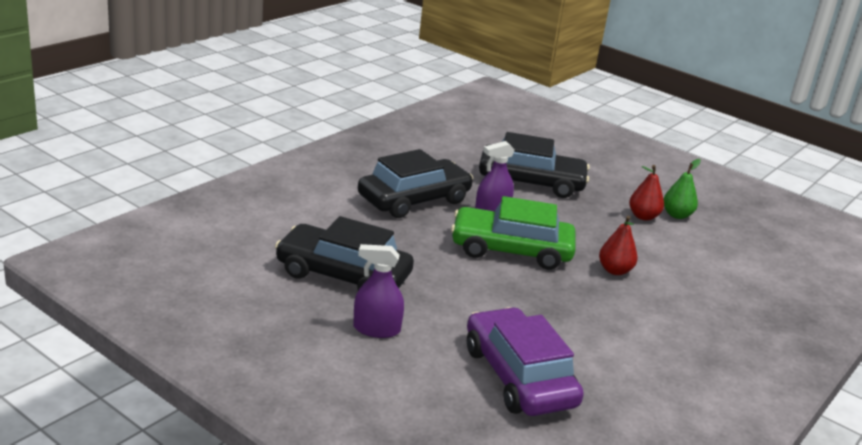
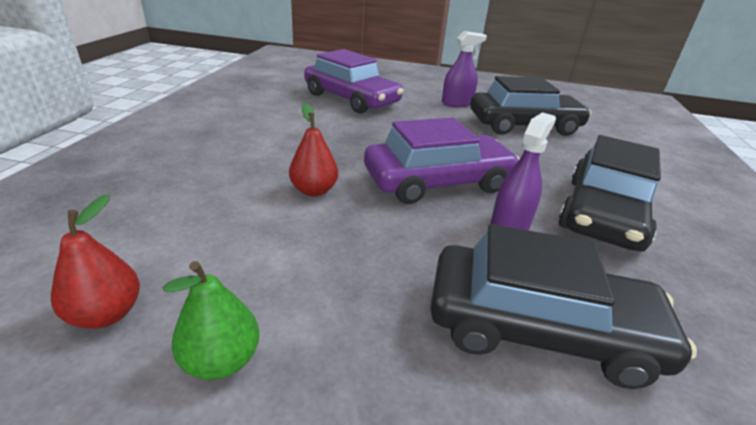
camera: 155 degrees right, 5 degrees up
(511, 250) = (438, 182): green car -> purple car
(531, 182) = (539, 328): black car -> black car turned 150 degrees counterclockwise
(643, 216) = (296, 319): red pear -> red pear (106, 314)

